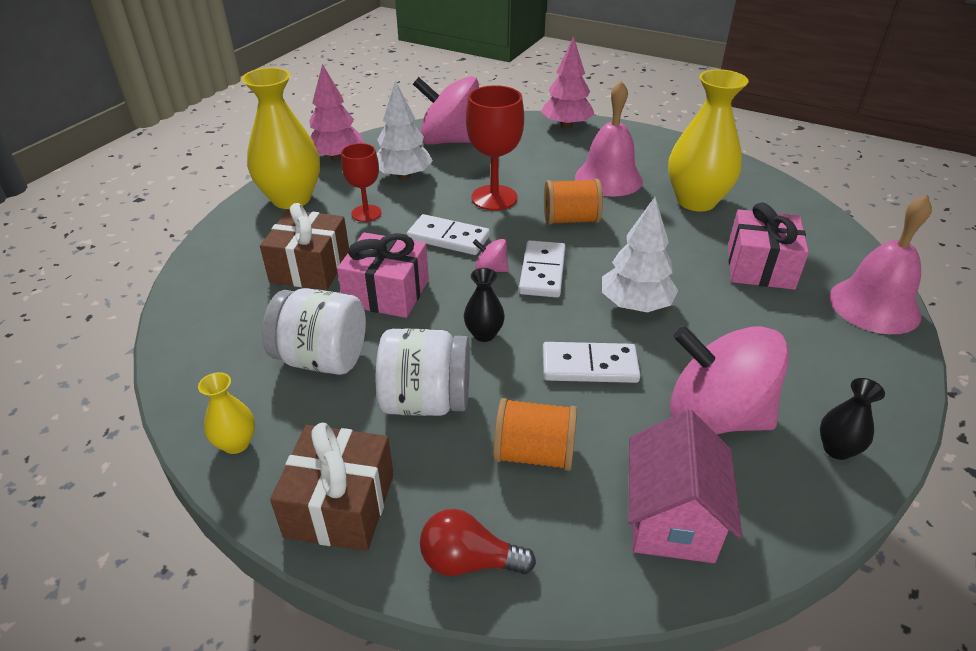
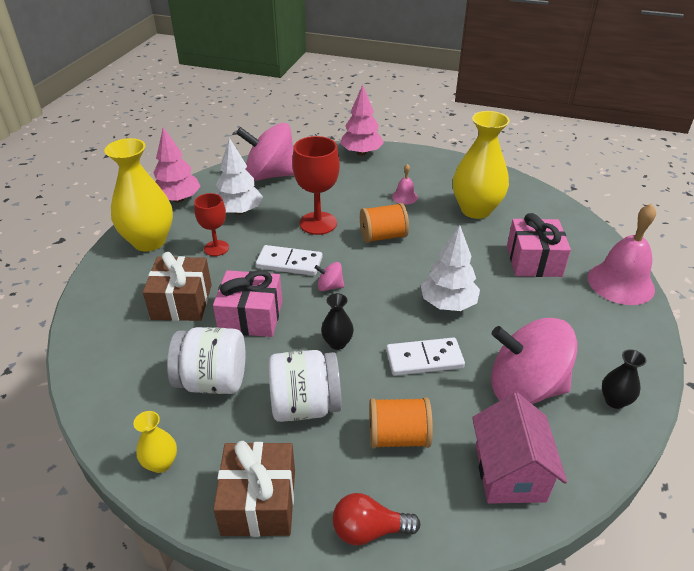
camera: 10 degrees left, 0 degrees up
(542, 272) = (371, 284): white domino -> none
(608, 178) = (404, 197): pink bell -> pink bell, size x0.48

